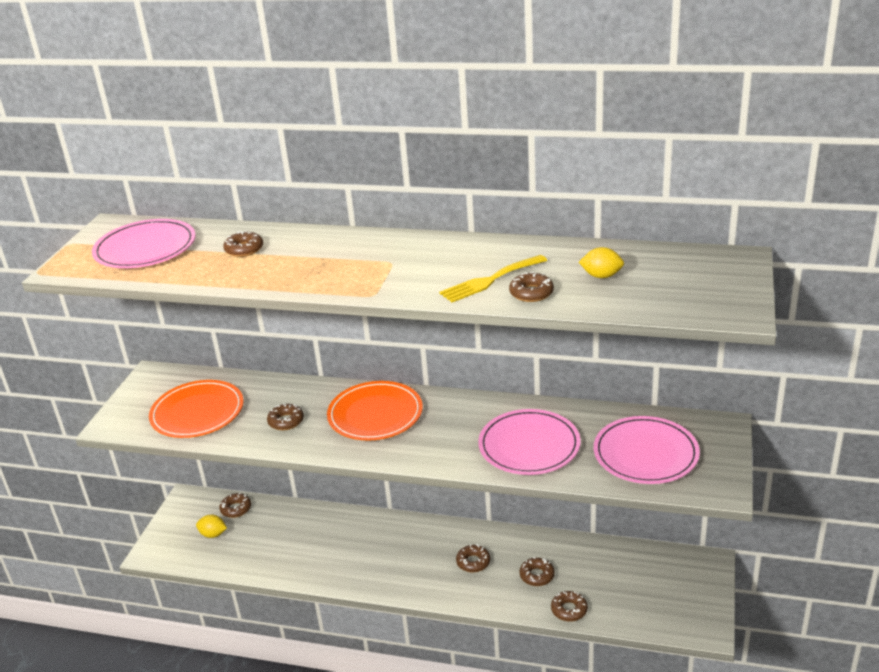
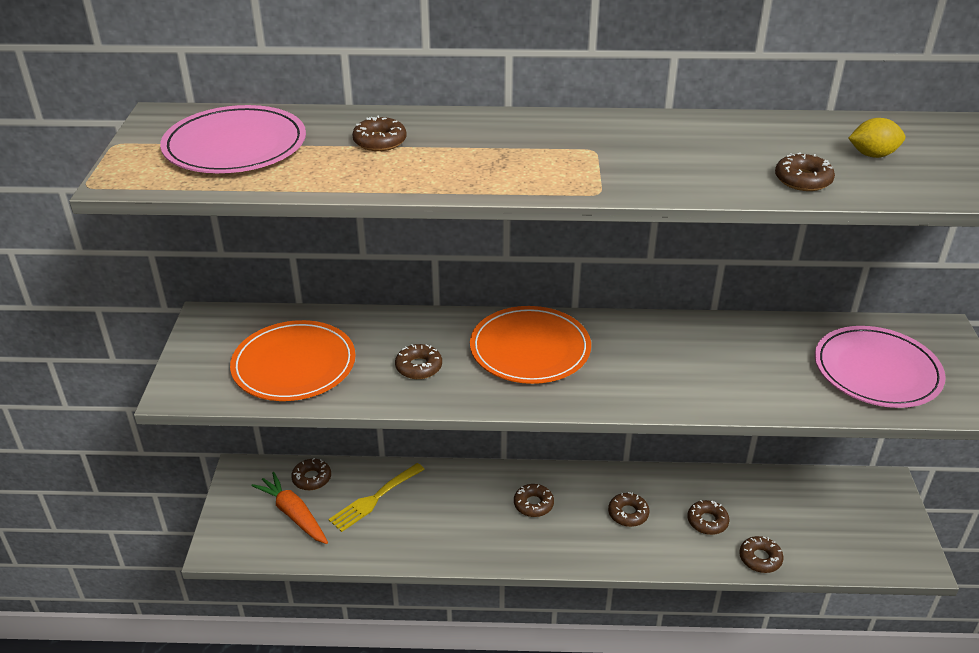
camera: 15 degrees left, 5 degrees up
(213, 534) = (293, 514): yellow lemon -> orange carrot
(399, 546) = (533, 504): none -> brown donut
(490, 280) = (739, 167): yellow fork -> yellow fork (374, 499)
(529, 445) = (737, 373): pink plate -> none

